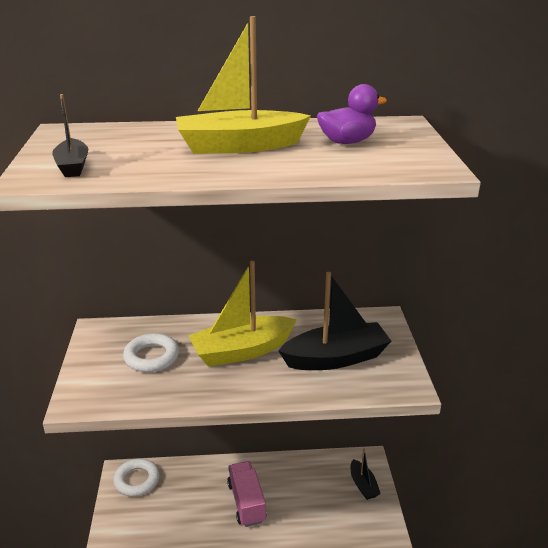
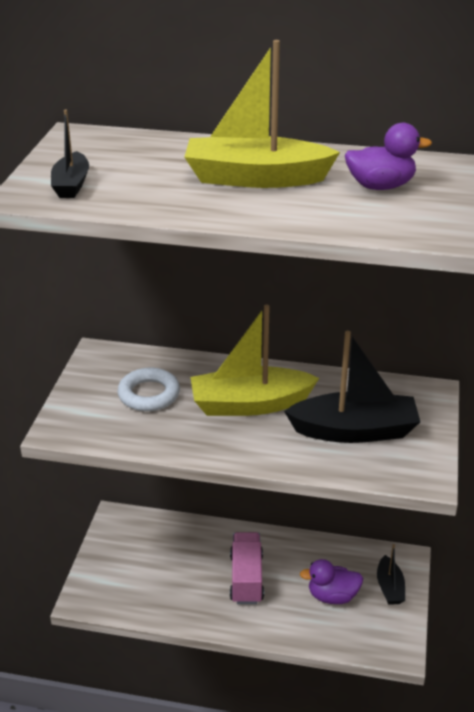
camera: 15 degrees right, 5 degrees up
(137, 480) = (131, 529): white ring -> none
(320, 502) = (332, 596): none -> purple duck

